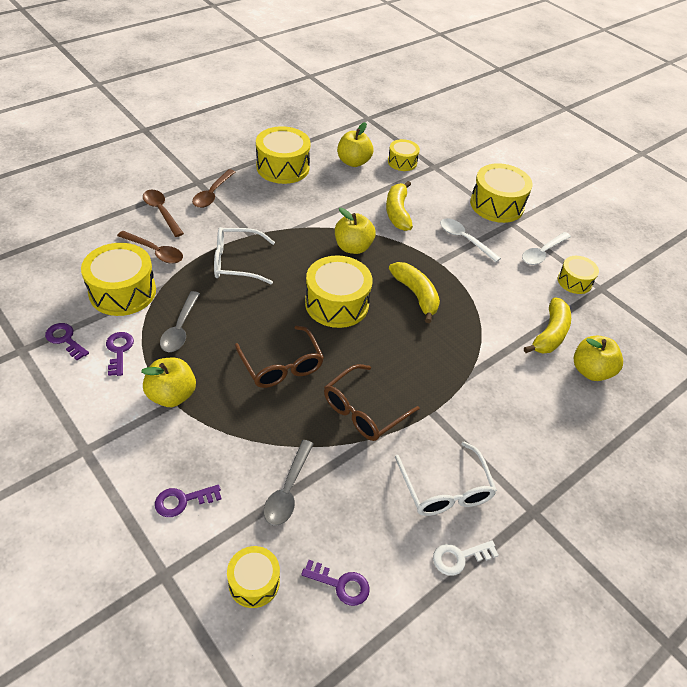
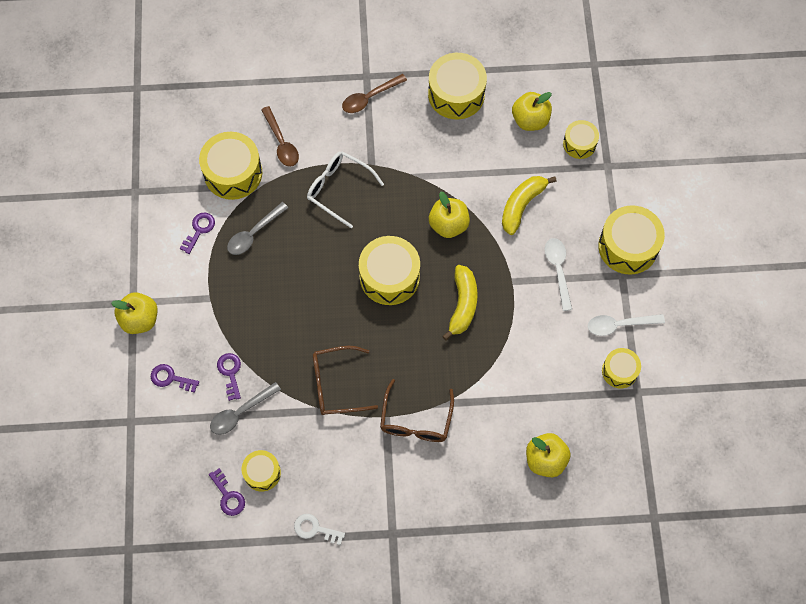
camera: 40 degrees right, 20 degrees up
(65, 339) = (168, 198): purple key -> purple key (230, 373)
(161, 212) = (313, 98): brown spoon -> none
(172, 395) = (212, 291): yellow apple -> yellow apple (140, 319)
(254, 582) = (178, 460): yellow drum -> yellow drum (262, 473)
(281, 365) = (305, 311): brown glasses -> brown glasses (416, 420)
(445, 489) = (345, 479): white glasses -> none
(550, 334) = (544, 408): yellow banana -> none

